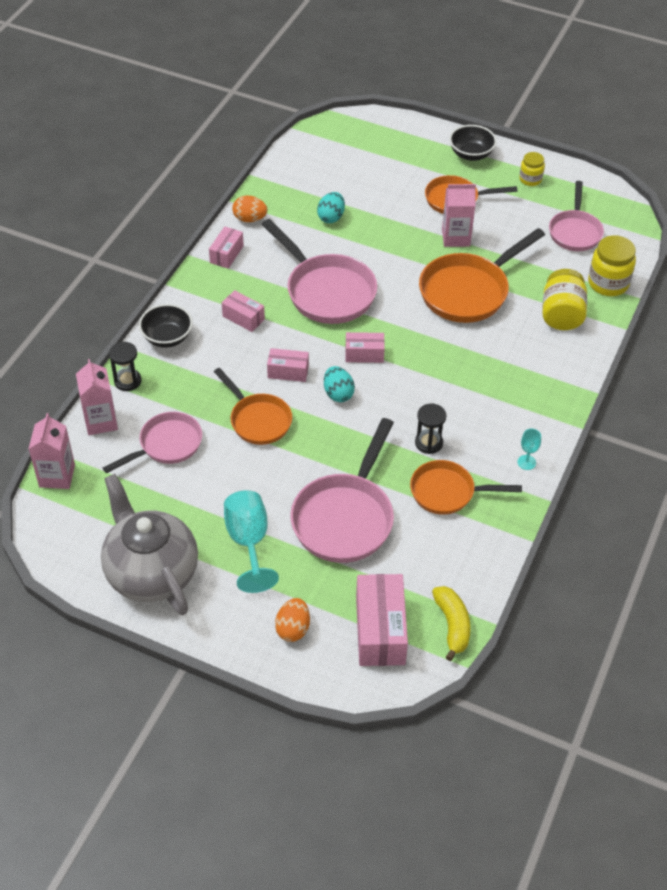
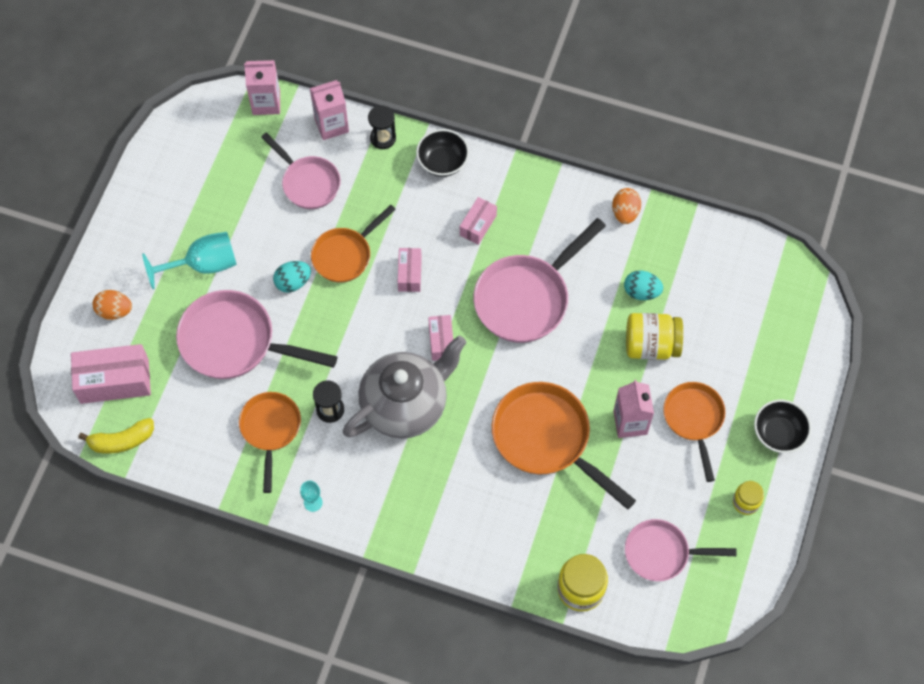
camera: 85 degrees right, 15 degrees up
(151, 573) = (167, 193): grey teapot -> grey teapot (405, 405)
(226, 254) = (567, 198): pink box -> none
(338, 394) = (385, 322): turquoise egg -> turquoise egg (293, 282)
(561, 314) = (524, 537): yellow jar -> yellow jar (651, 345)

